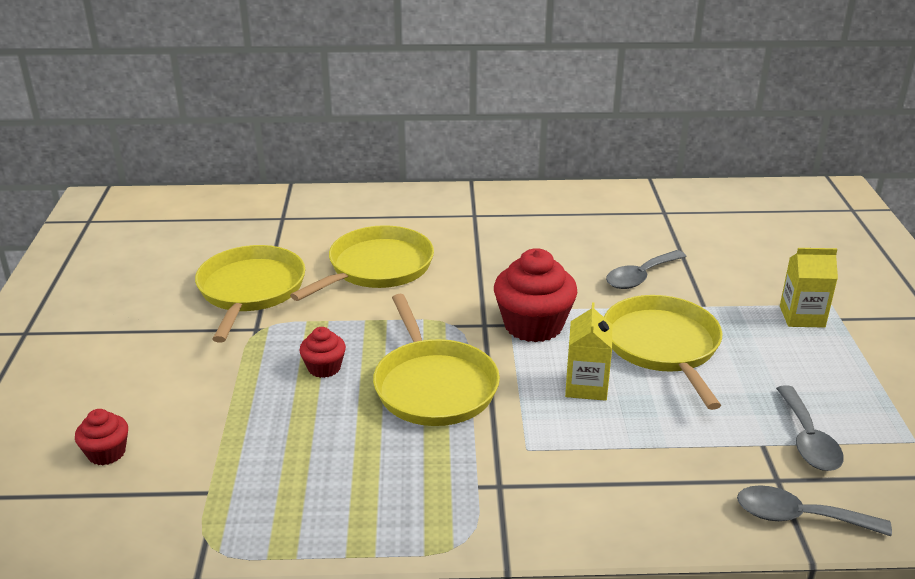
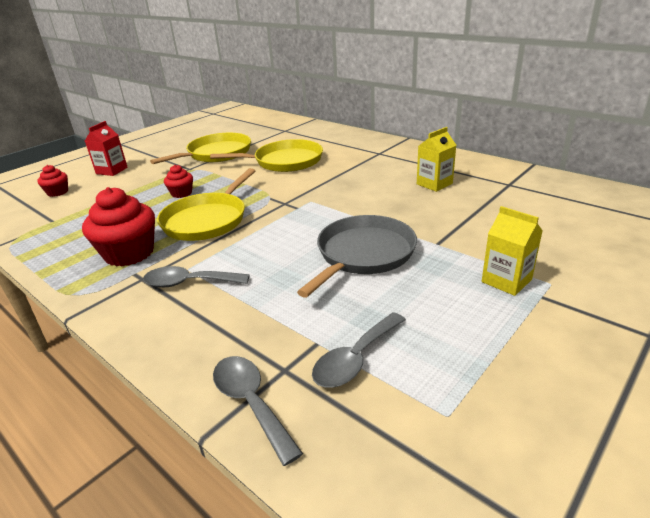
camera: 45 degrees right, 0 degrees up
(125, 381) = (112, 170): none -> red carton
(533, 325) = (308, 213): red cupcake -> red cupcake (129, 253)
(586, 386) = (276, 254): yellow carton -> yellow carton (434, 184)
(640, 277) = (422, 212): grey spoon -> grey spoon (189, 283)
(663, 346) = (363, 254): yellow pan -> grey pan

